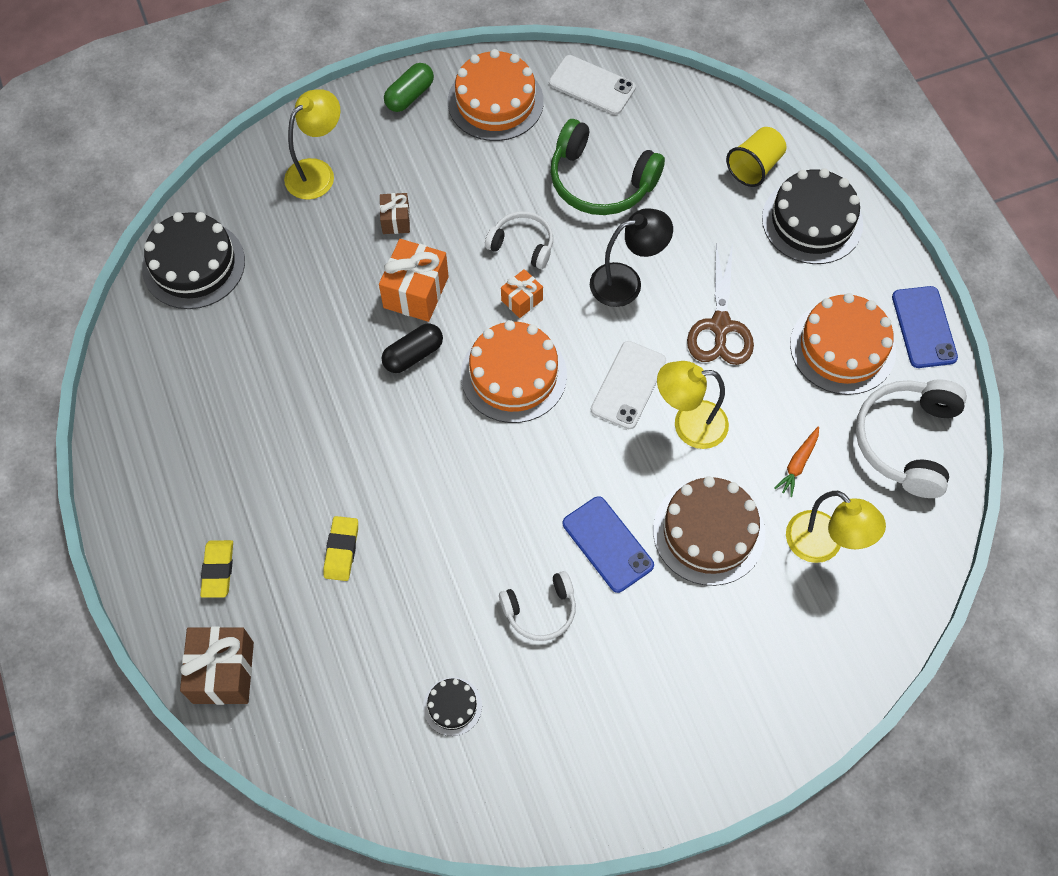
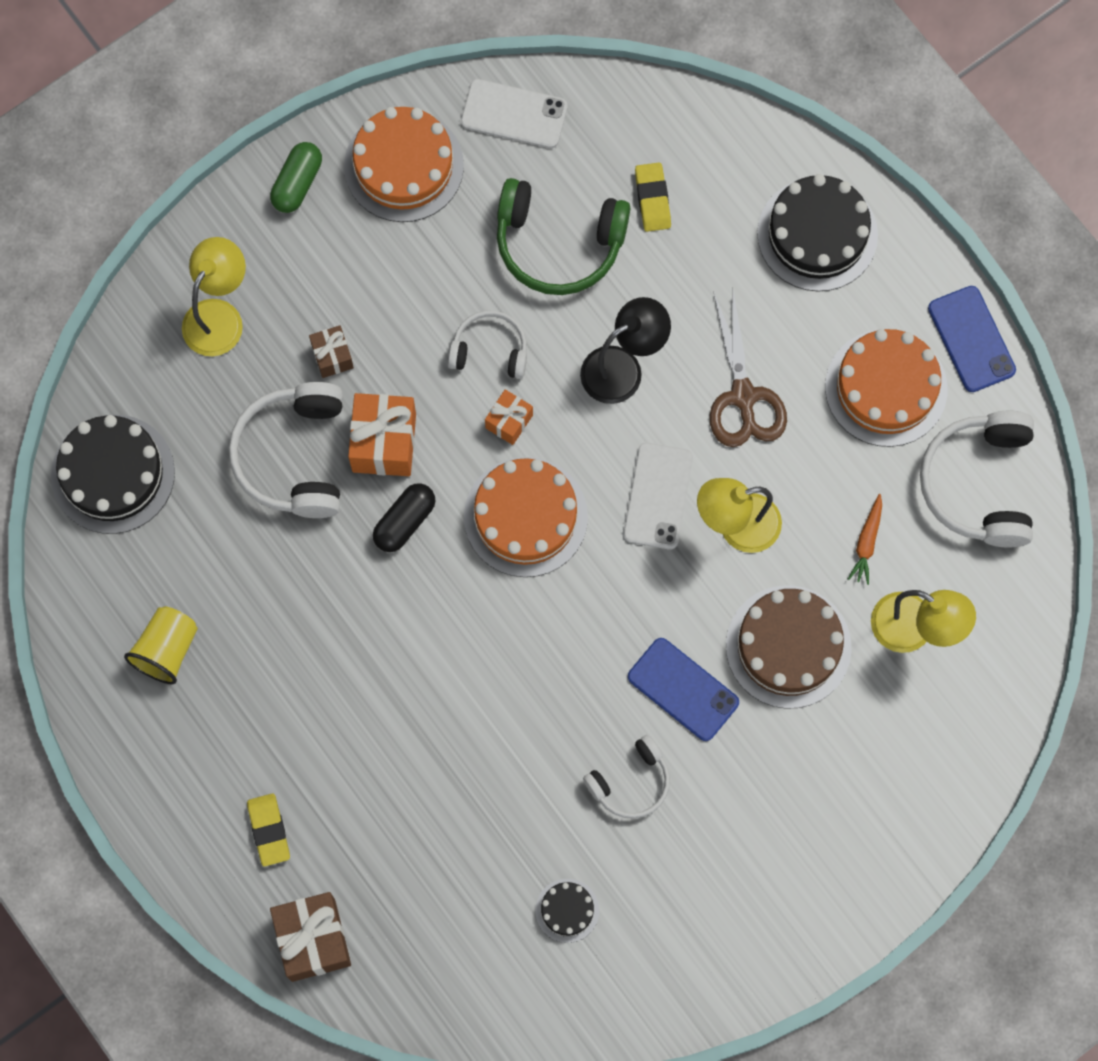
camera: 15 degrees left, 10 degrees up
(340, 285) = (293, 456): none -> white headphones
(341, 550) = (396, 772): yellow eraser -> yellow eraser (652, 199)
(754, 167) = (734, 178): yellow cup -> yellow cup (166, 650)

